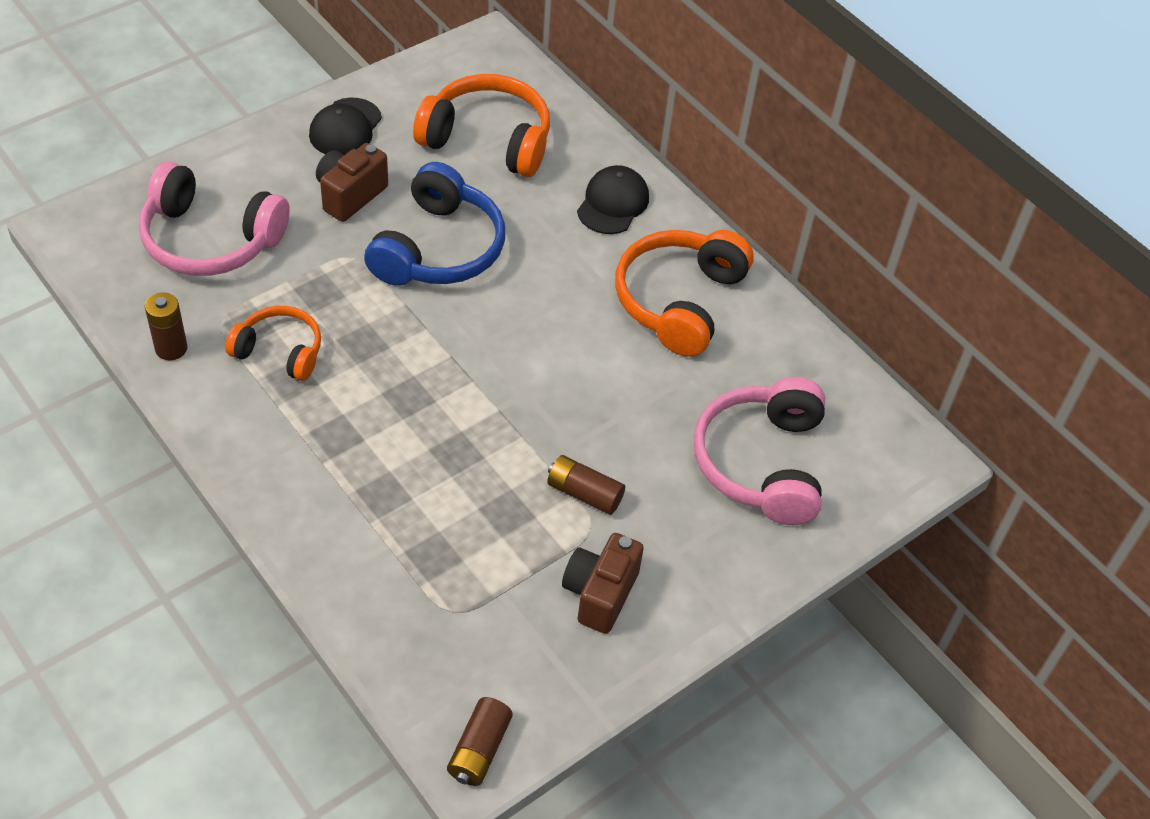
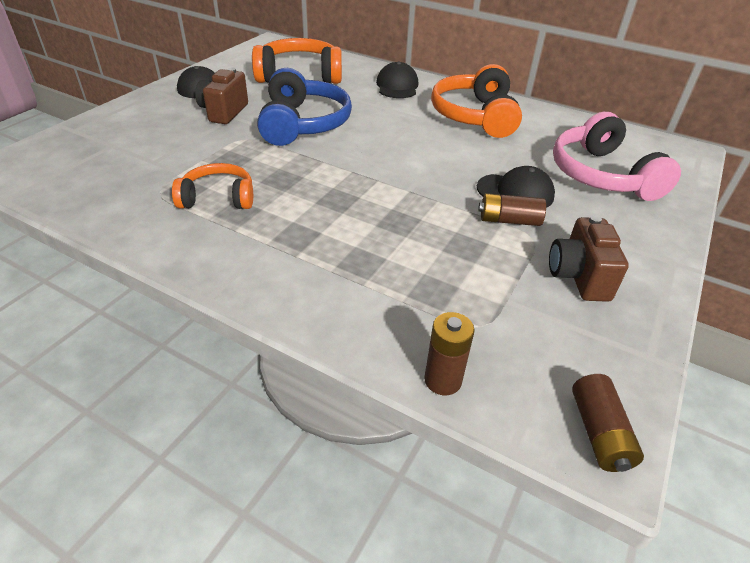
camera: 20 degrees left, 10 degrees down
(171, 348) = (122, 217): brown battery -> brown battery (442, 380)
(210, 239) = (128, 151): pink headphones -> none
(626, 453) = (515, 192): none -> black cap

